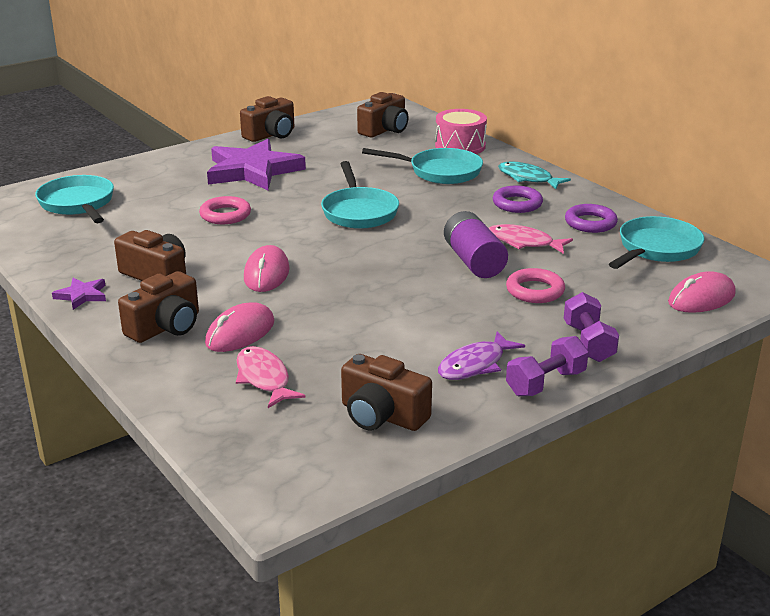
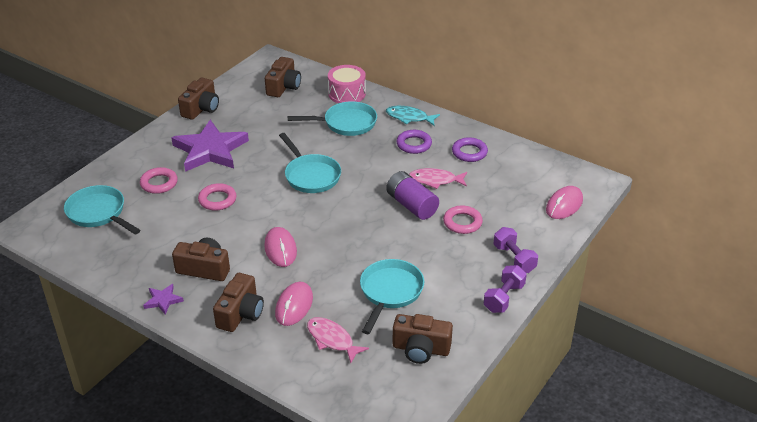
camera: 20 degrees left, 10 degrees up
(169, 189) = (159, 183): none -> pink ring
(475, 365) = (456, 294): purple fish -> none
(656, 249) = (520, 167): turquoise pan -> turquoise pan (390, 292)

